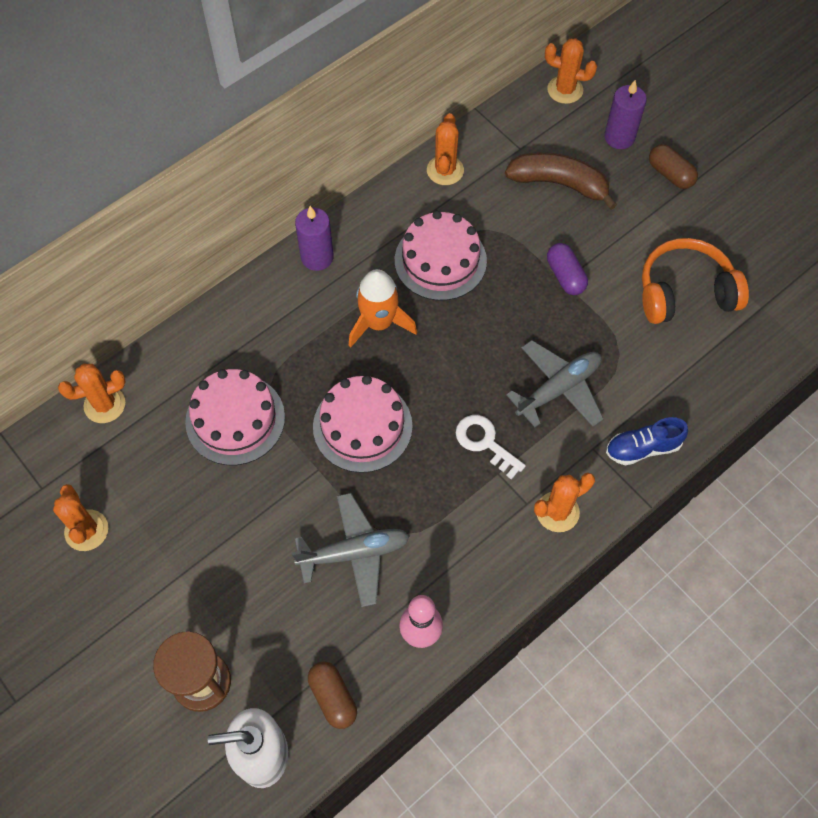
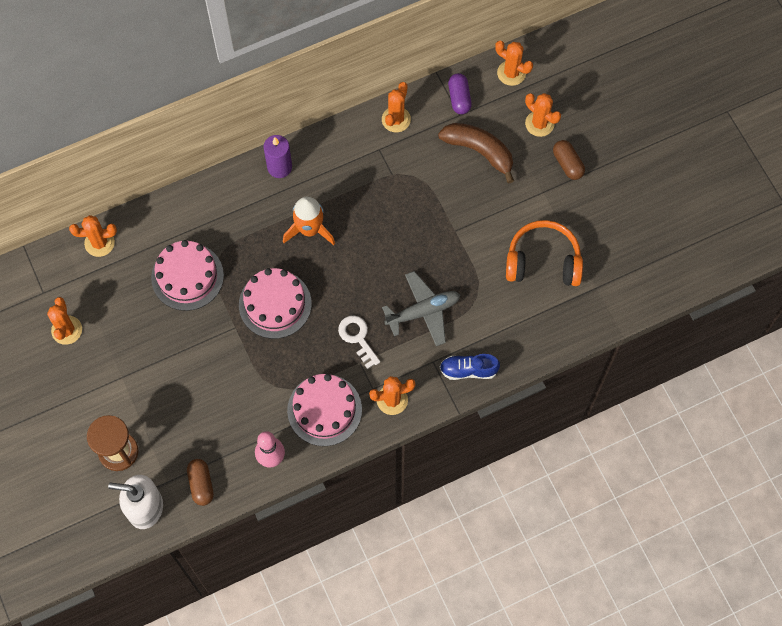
camera: 15 degrees right, 5 degrees up
(354, 553) = (243, 392): grey plane -> none
(440, 260) = (369, 192): pink cake -> pink cake (324, 410)
(565, 276) = (458, 227): purple capsule -> purple capsule (459, 98)
(619, 137) = (539, 123): purple candle -> orange cactus

